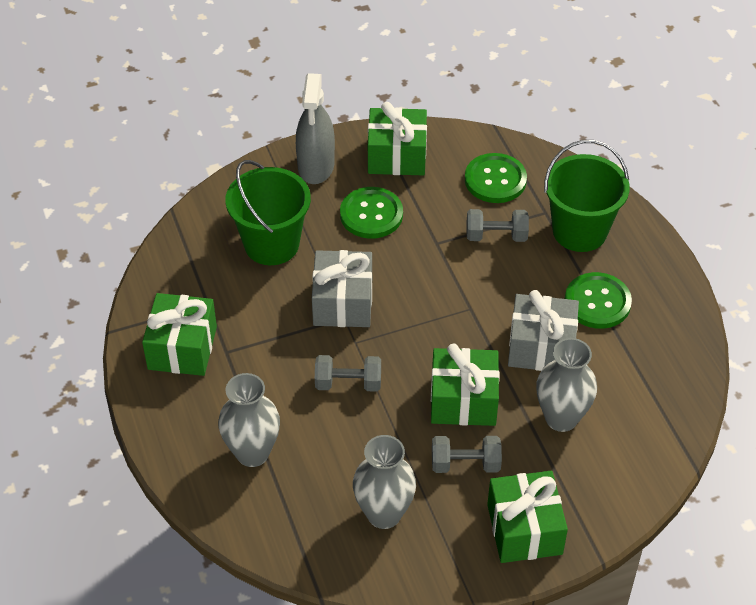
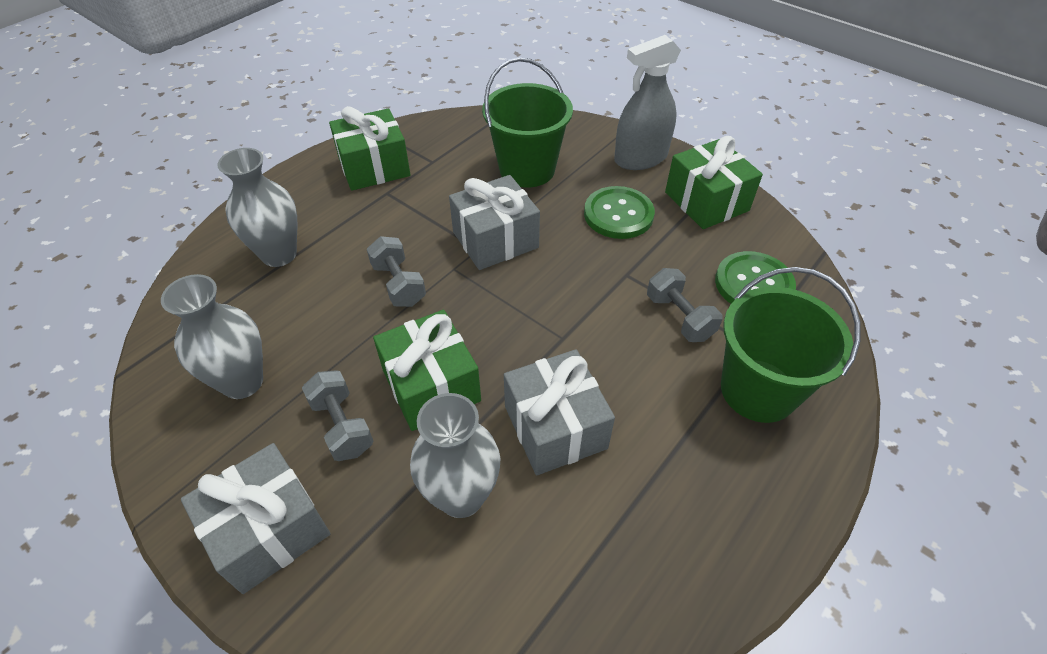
camera: 60 degrees right, 0 degrees up
(524, 529) = (269, 530): green gift -> grey gift
(597, 302) = (667, 457): green button -> none

